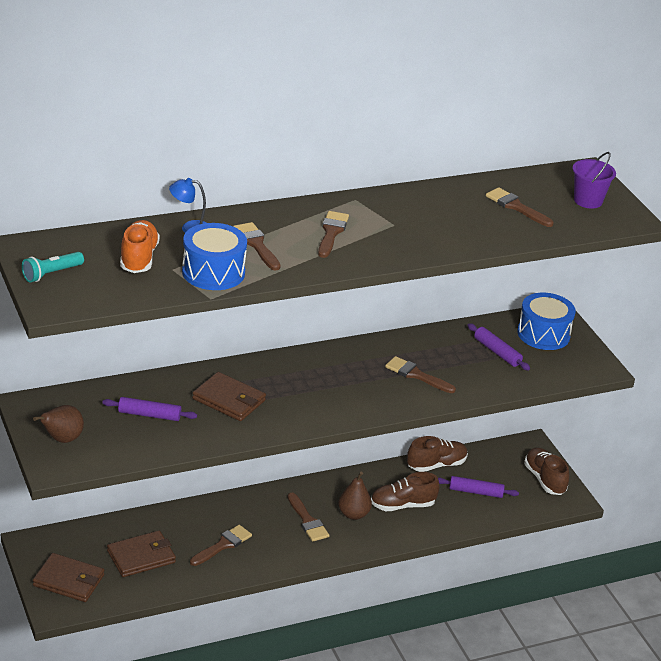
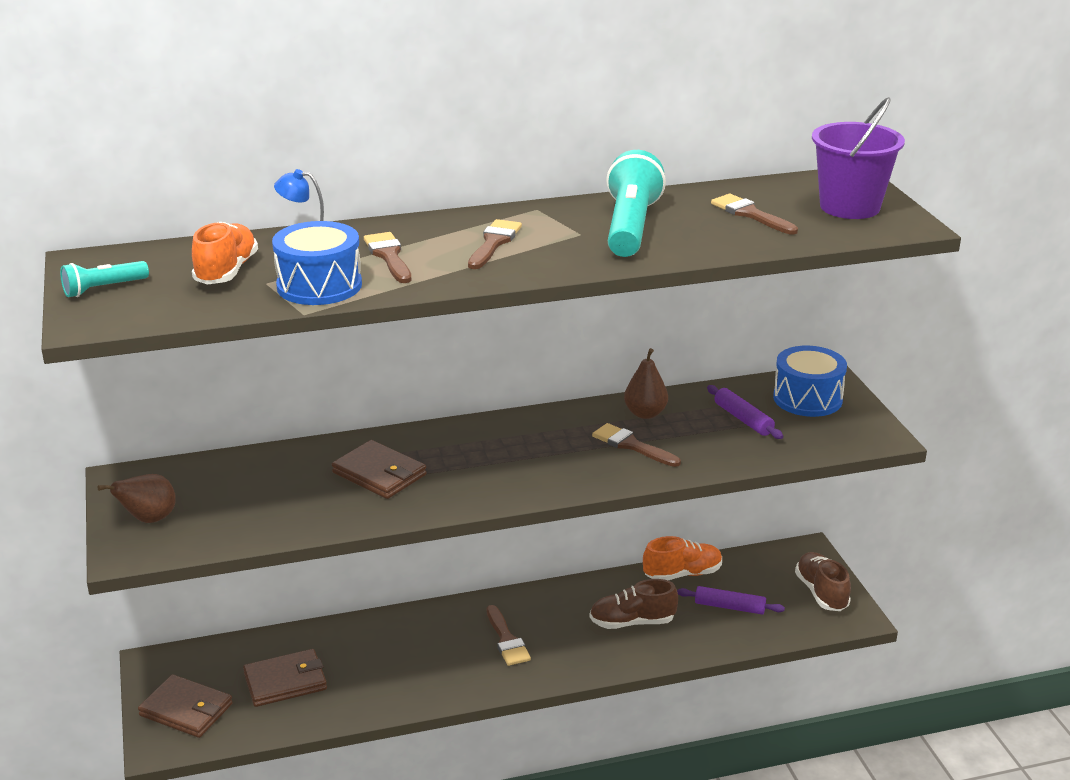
camera: 10 degrees right, 5 degrees down
(149, 415) = (271, 491): purple rolling pin -> none
(223, 545) = (392, 668): brown brush -> none
(353, 514) = (567, 633): brown pear -> brown pear (645, 413)
(430, 218) = (630, 227): none -> turquoise flashlight
(436, 465) = (682, 574): brown shoe -> orange shoe
(588, 201) = (849, 207): purple bucket -> purple bucket, size x1.55

